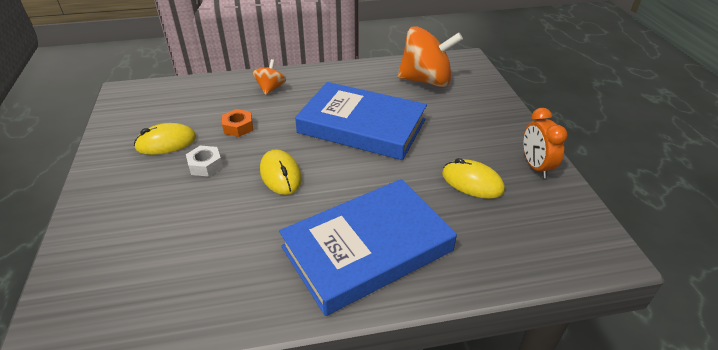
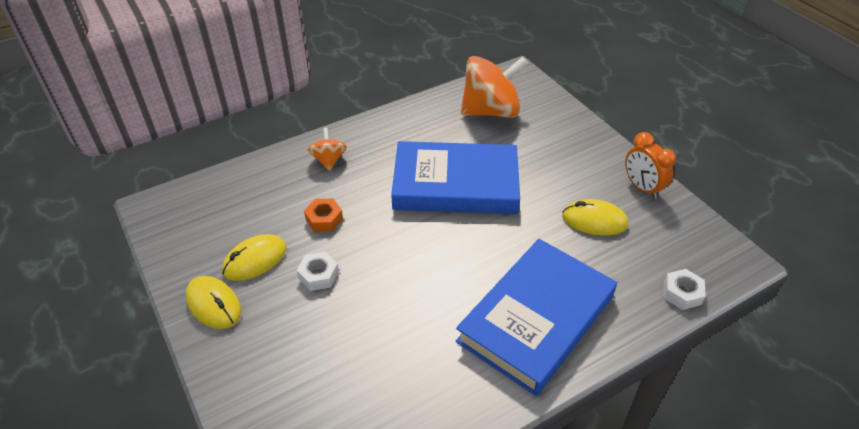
camera: 20 degrees left, 5 degrees up
(280, 175) = (406, 264): yellow mouse -> yellow mouse (213, 304)
(529, 267) = (682, 293): none -> white nut

